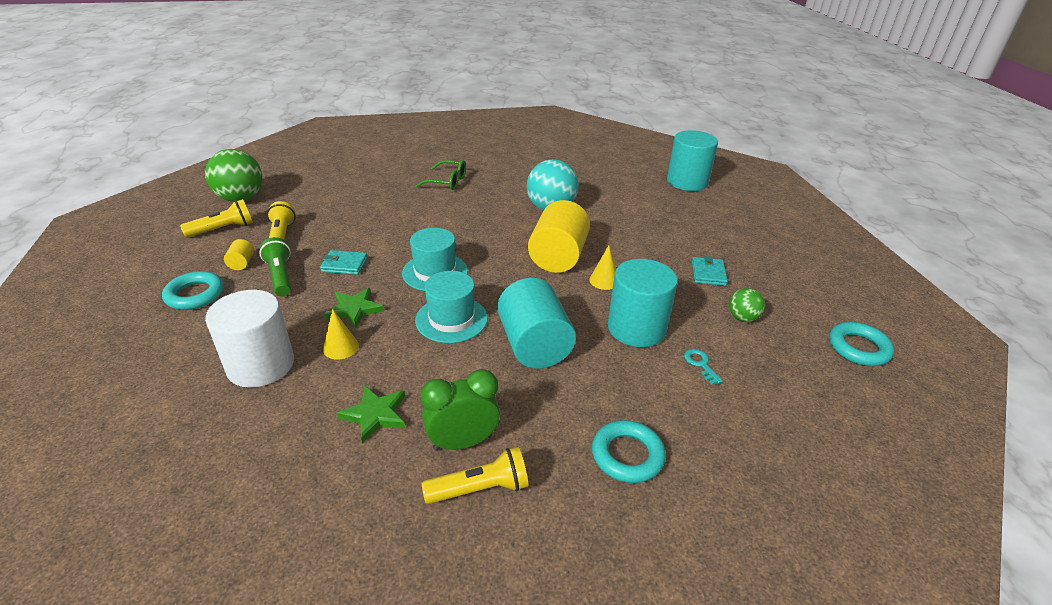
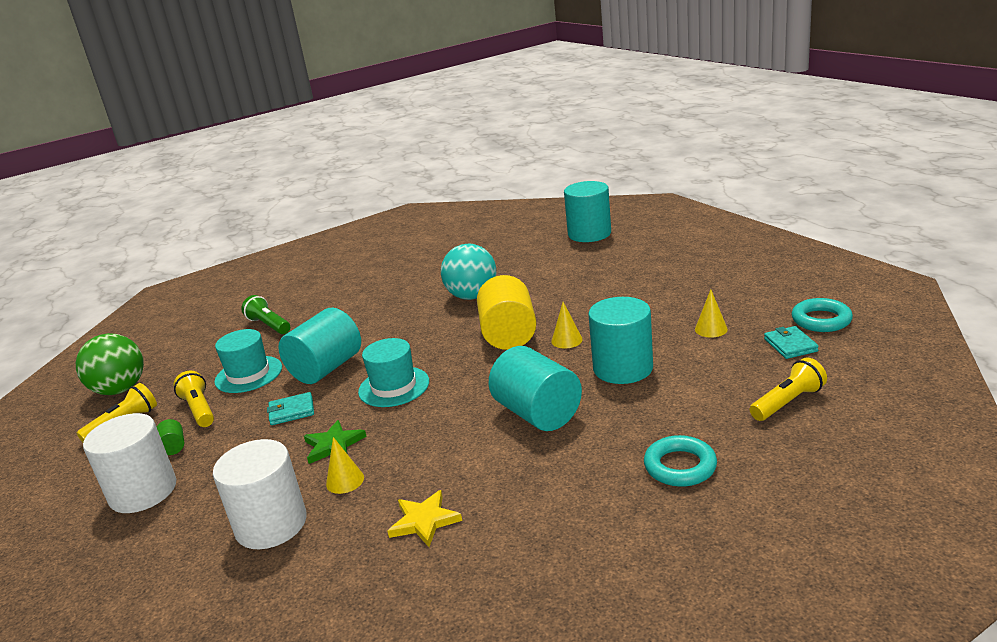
camera: 15 degrees left, 10 degrees down
(195, 295) = (143, 491): turquoise ring -> white cylinder
(242, 263) = (173, 447): yellow cylinder -> green cylinder
(280, 276) = (228, 444): green flashlight -> green flashlight (269, 325)
(375, 415) = (424, 521): green star -> yellow star
(395, 235) = (326, 368): none -> turquoise cylinder
(447, 181) = (345, 305): green glasses -> none
(451, 319) = (441, 420): turquoise hat -> turquoise hat (248, 374)
(462, 442) = (525, 511): green clock -> none
(480, 489) = (568, 539): yellow flashlight -> yellow flashlight (788, 402)
(700, 364) = (698, 377): turquoise key -> none
(708, 273) = (658, 304): turquoise wallet -> turquoise wallet (790, 345)
(742, 318) = (711, 329): green ball -> yellow cone

